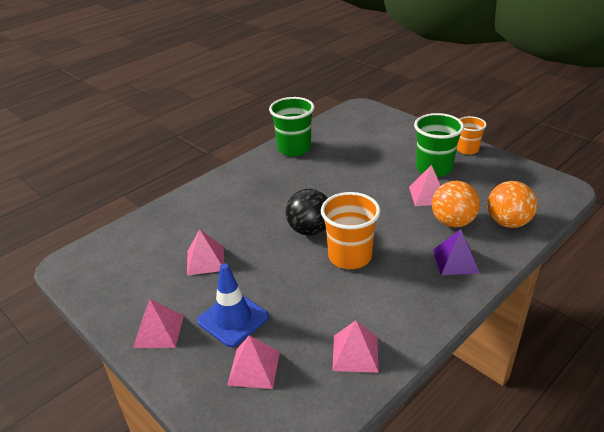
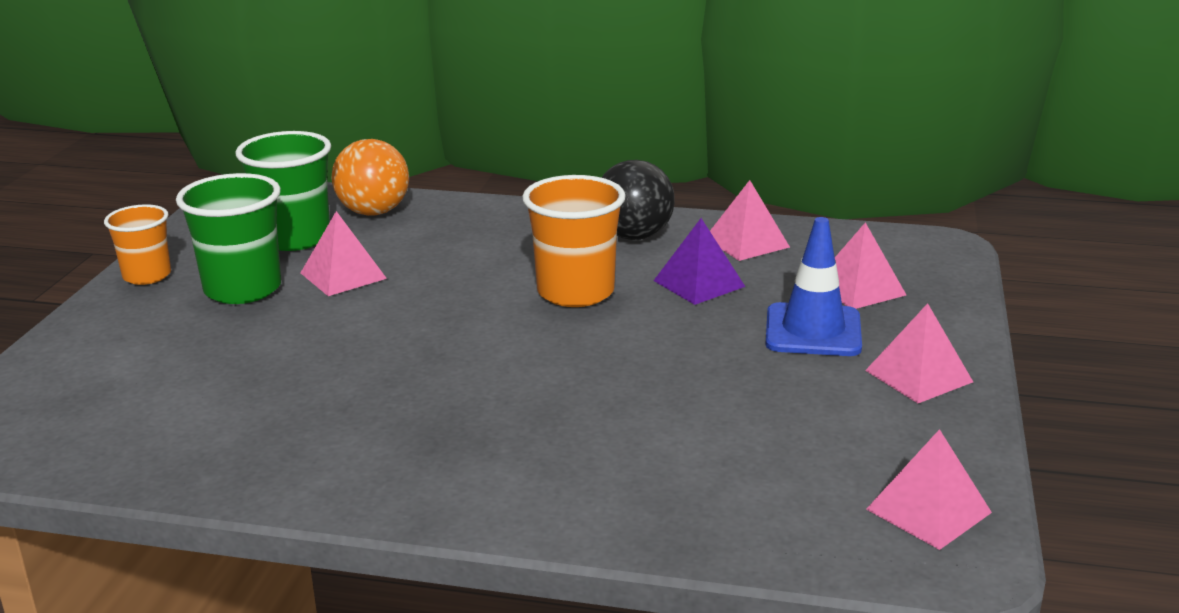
camera: 125 degrees left, 10 degrees down
(205, 260) = (737, 405): pink pyramid -> pink pyramid (928, 511)
(294, 148) = (251, 461): green cup -> green cup (295, 238)
(309, 230) = (546, 342): black ball -> black ball (634, 236)
(452, 222) = (407, 244): orange ball -> none
(455, 261) = (502, 226): purple pyramid -> purple pyramid (699, 283)

